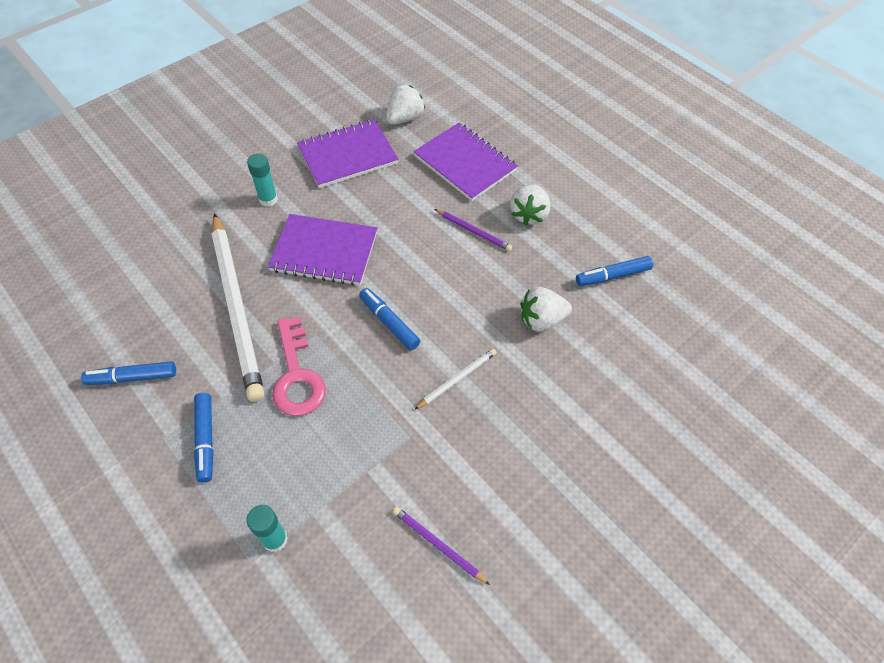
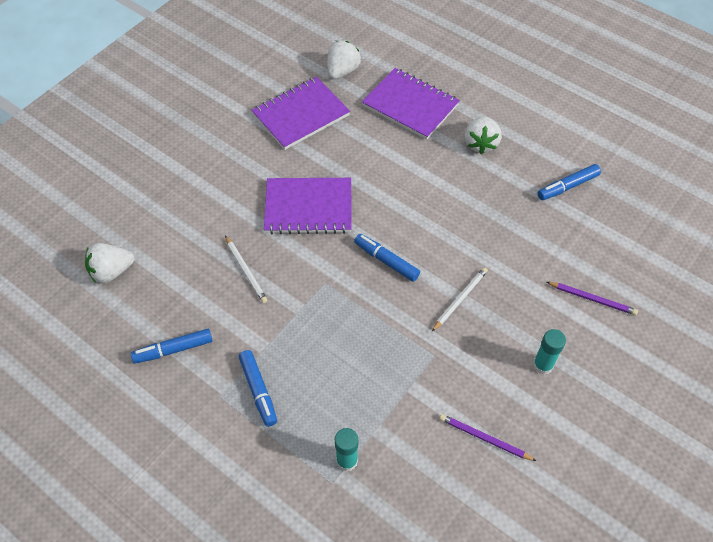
camera: 10 degrees left, 0 degrees up
(237, 307) = (246, 271): white pencil -> white pencil, size x0.42
(268, 199) = (241, 168): turquoise glue stick -> turquoise glue stick (543, 365)
(297, 375) = (320, 321): pink key -> none
(473, 231) = (436, 166): purple pencil -> purple pencil (592, 299)
(541, 320) = (517, 235): white strawberry -> white strawberry (111, 272)

